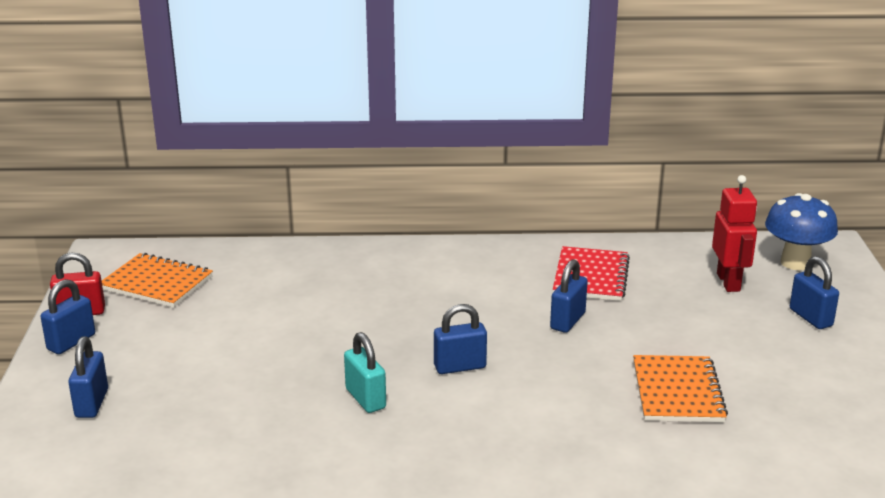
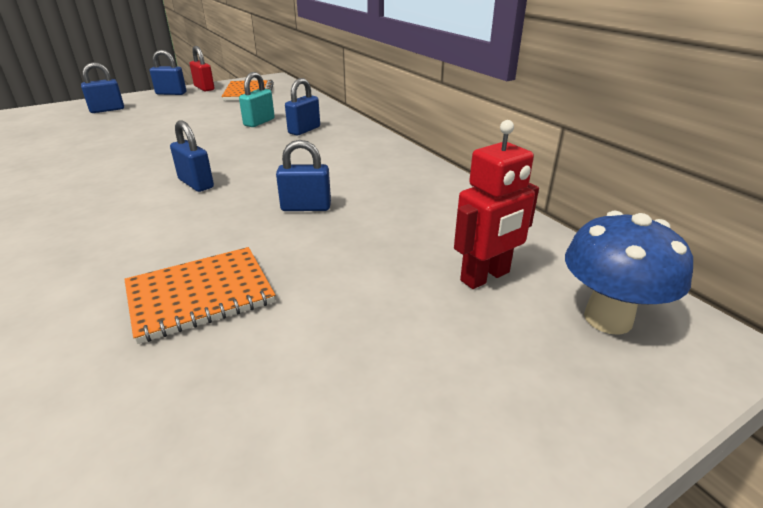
camera: 60 degrees right, 5 degrees up
(365, 398) = (134, 165): turquoise padlock -> turquoise padlock (259, 122)
(591, 276) = (401, 200): red notebook -> none
(810, 317) = (468, 366): blue padlock -> blue padlock (304, 130)

